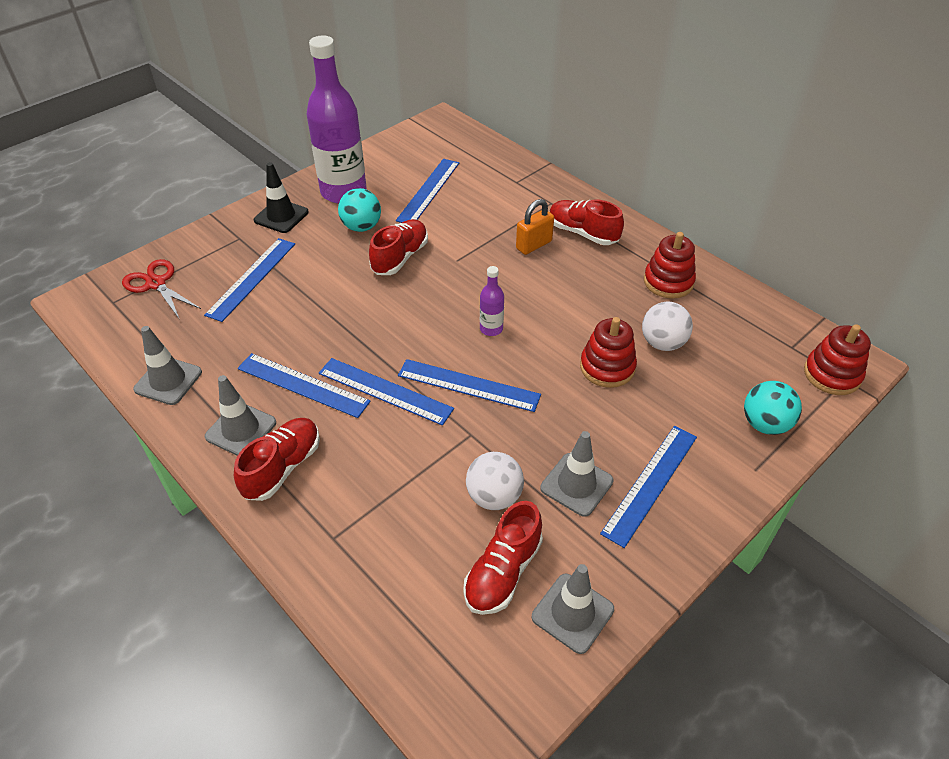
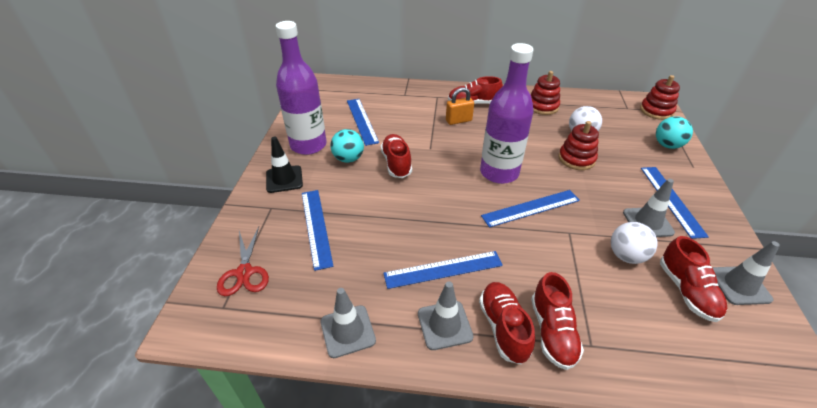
camera: 40 degrees left, 5 degrees down
(156, 284) = (244, 272): red scissors -> red scissors turned 105 degrees counterclockwise
(317, 502) = (552, 331): none -> red shoe
(385, 391) = (494, 240): blue ruler -> none
(491, 329) = (499, 173): purple bottle -> purple bottle, size x2.36
(534, 245) = (458, 121): orange padlock -> orange padlock turned 60 degrees clockwise

